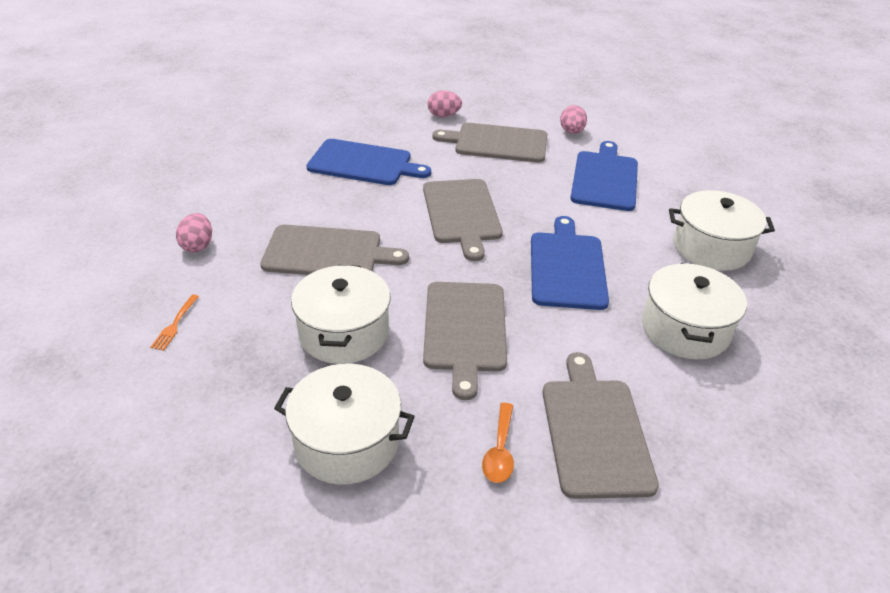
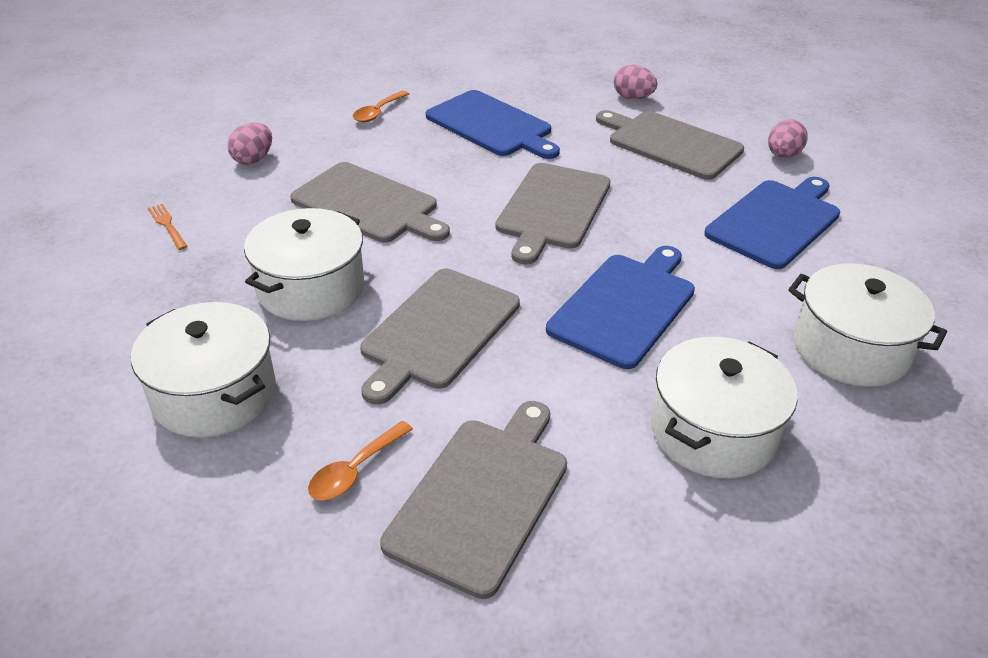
camera: 30 degrees right, 0 degrees up
(175, 324) = (167, 225): orange fork -> orange fork turned 105 degrees clockwise
(266, 177) = (378, 112): none -> orange spoon

